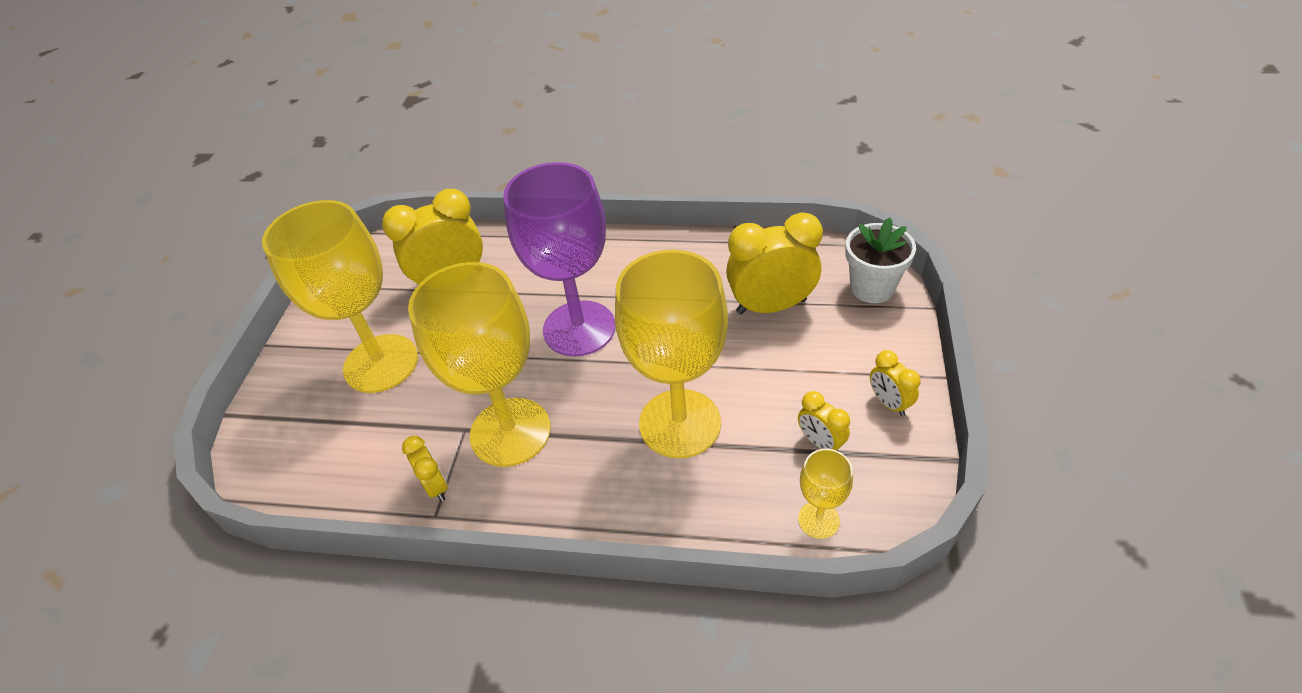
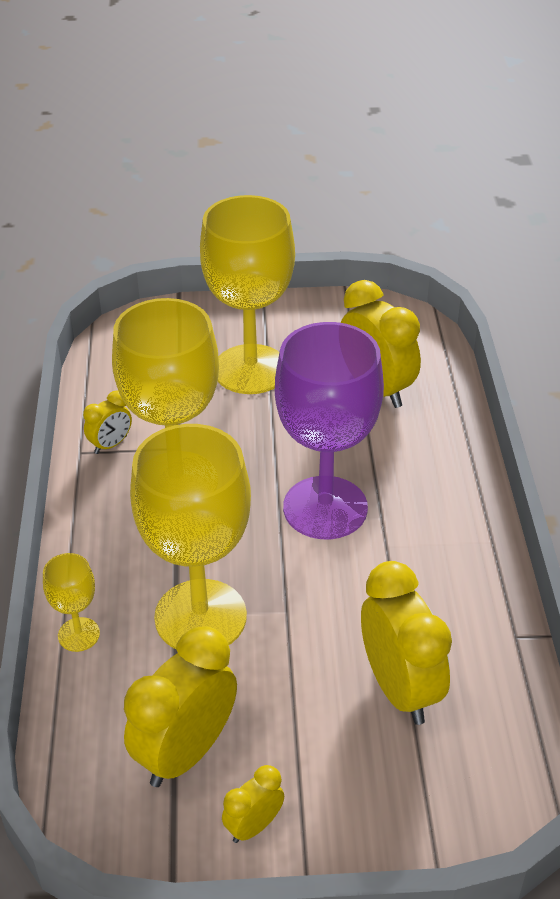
camera: 75 degrees right, 5 degrees down
(818, 520) = (82, 754): yellow goblet -> yellow goblet (78, 634)
(820, 442) = (185, 752): yellow clock -> yellow clock, size x1.98
(872, 288) = (463, 807): white flower pot -> none

